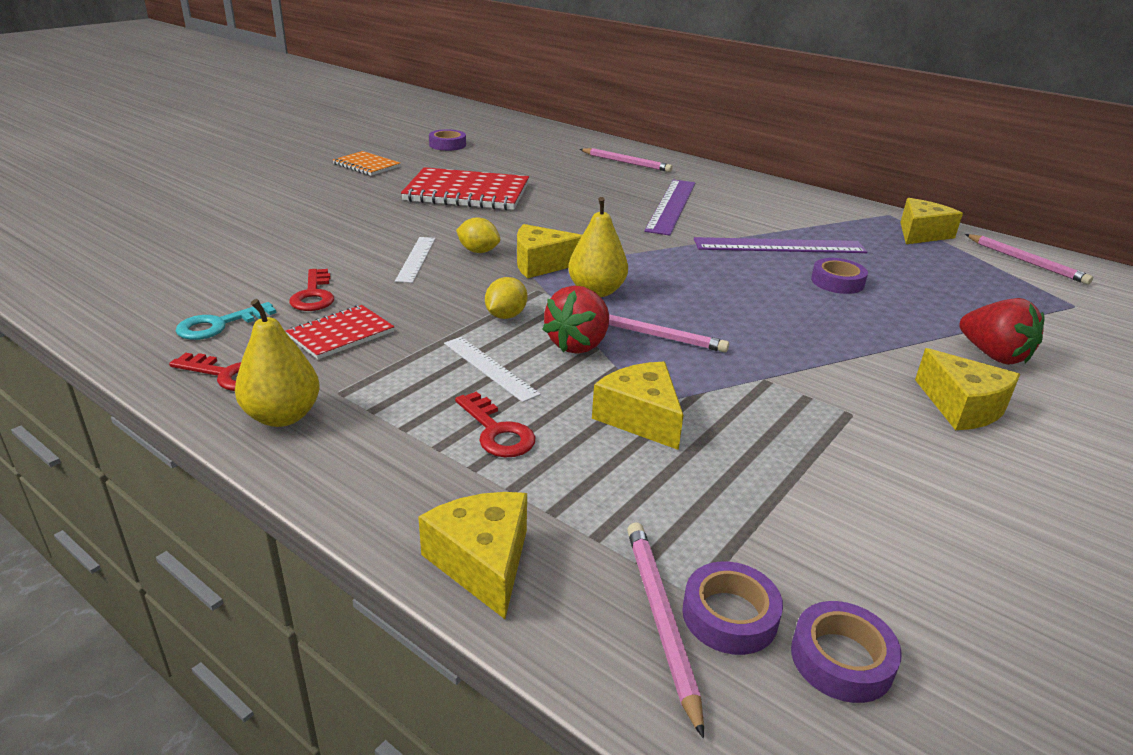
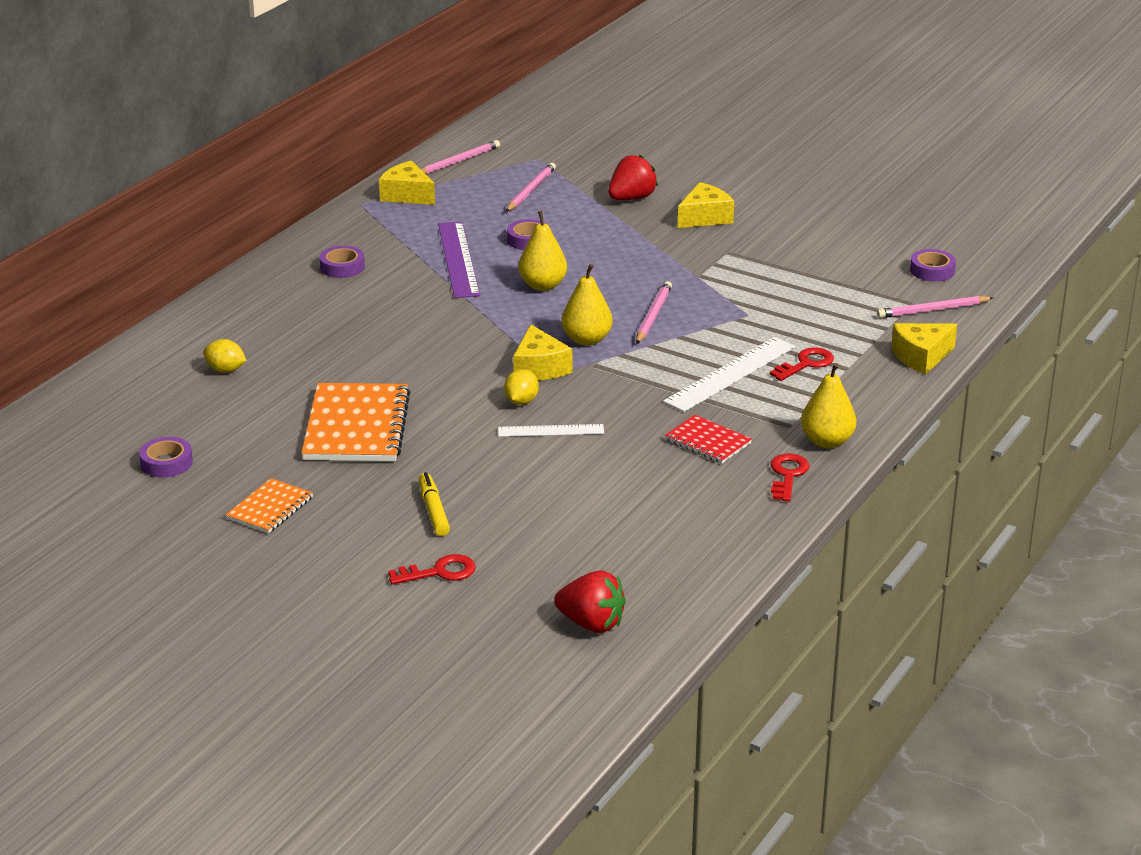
camera: 95 degrees left, 0 degrees up
(219, 325) = (717, 500): turquoise key -> none
(314, 295) = (645, 468): red key -> red key (439, 572)
(318, 208) = (433, 510): none -> yellow marker
(467, 193) = (357, 426): red notebook -> orange notebook
(490, 368) = (730, 374): white ruler -> white ruler, size x1.70
(506, 316) = (647, 375): yellow lemon -> yellow lemon (225, 370)
(578, 344) = (681, 343): red strawberry -> red strawberry (591, 624)
(626, 162) = (221, 336): pink pencil -> pink pencil (530, 191)
(641, 418) = (767, 318): yellow cheese -> none
(671, 206) = (366, 308): purple ruler -> none
(725, 280) = (542, 285): none -> yellow pear
(729, 615) = (921, 294): purple tape -> purple tape (342, 267)

